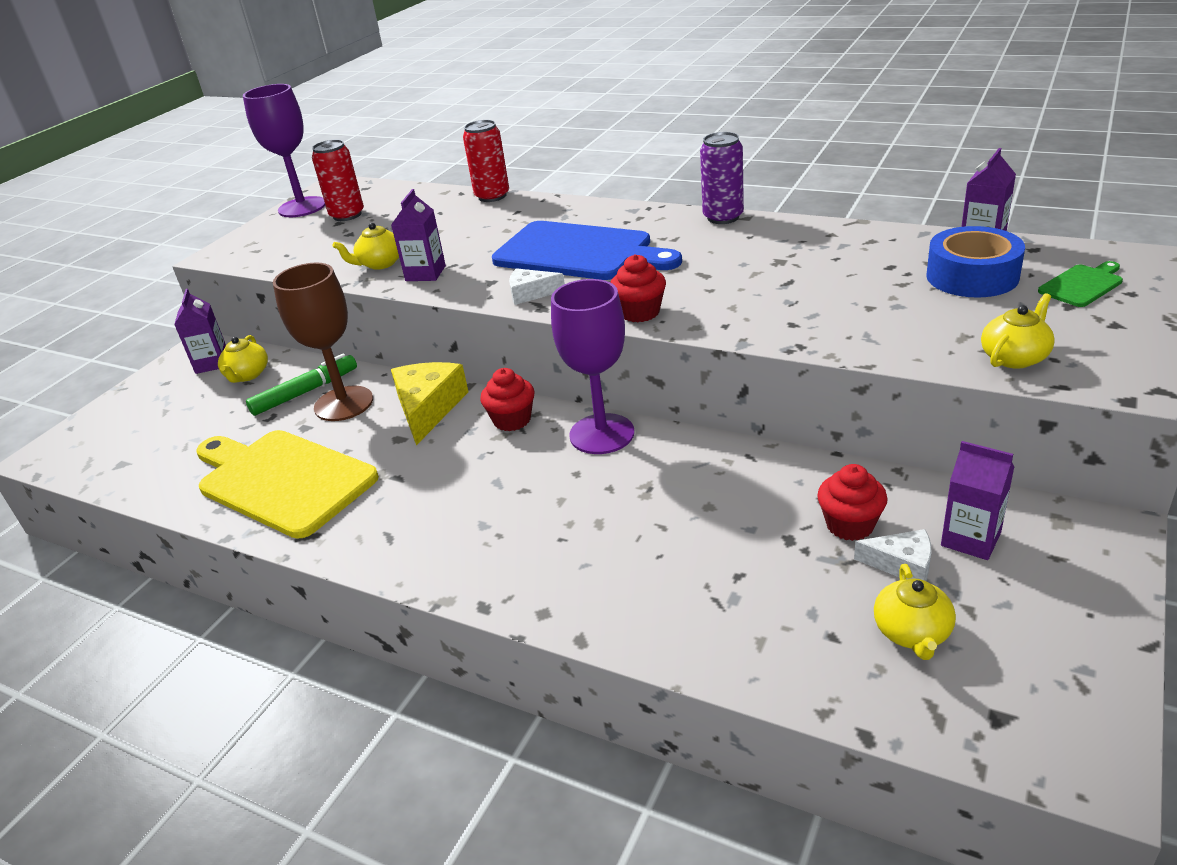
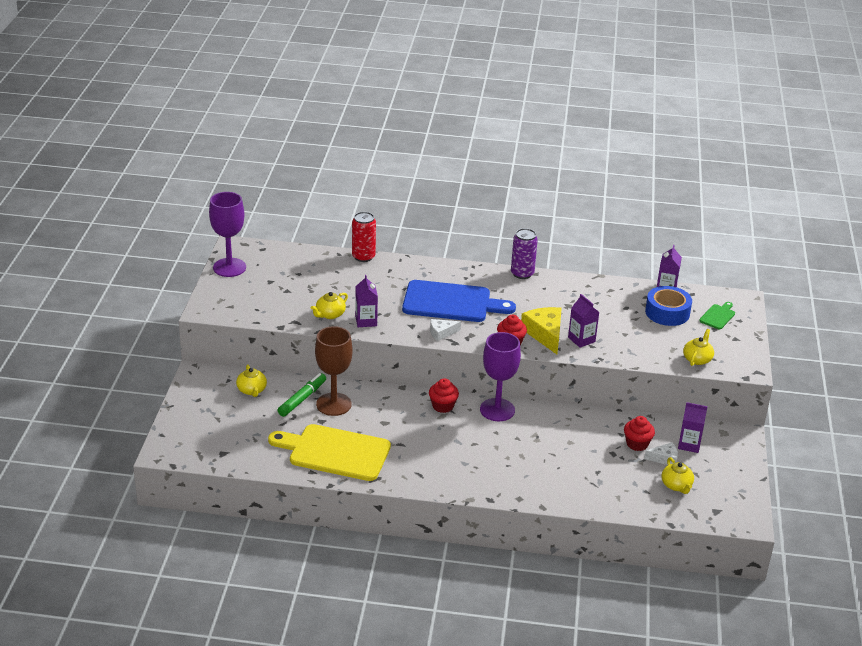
camera: 25 degrees left, 0 degrees up
(212, 363) = (218, 384): purple carton -> purple carton (581, 339)
(347, 215) = (271, 274): red can -> none
(428, 408) = (388, 403): yellow cheese -> yellow cheese (545, 334)

